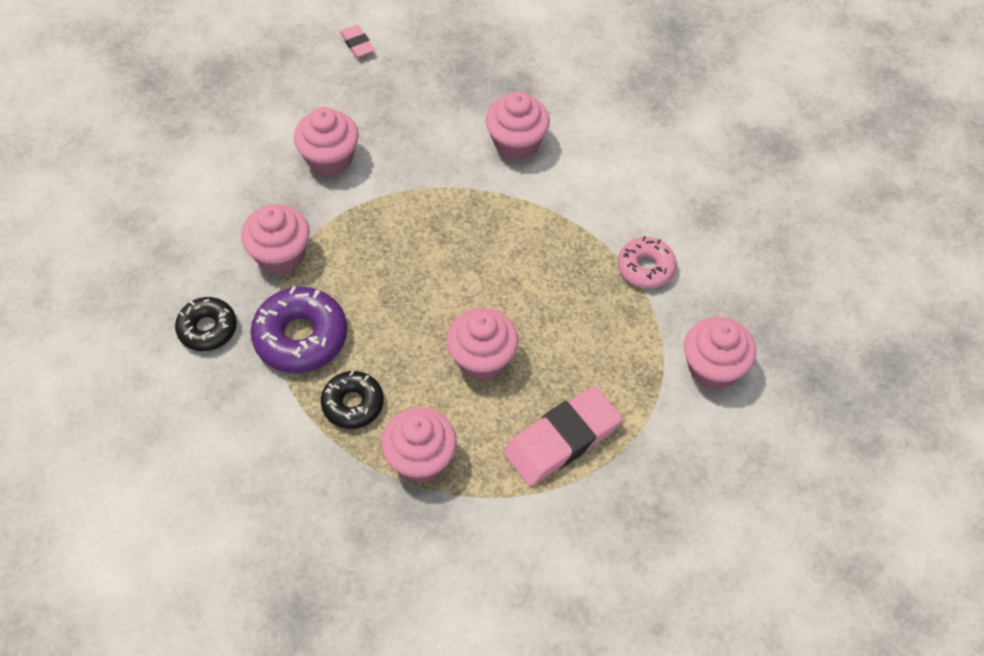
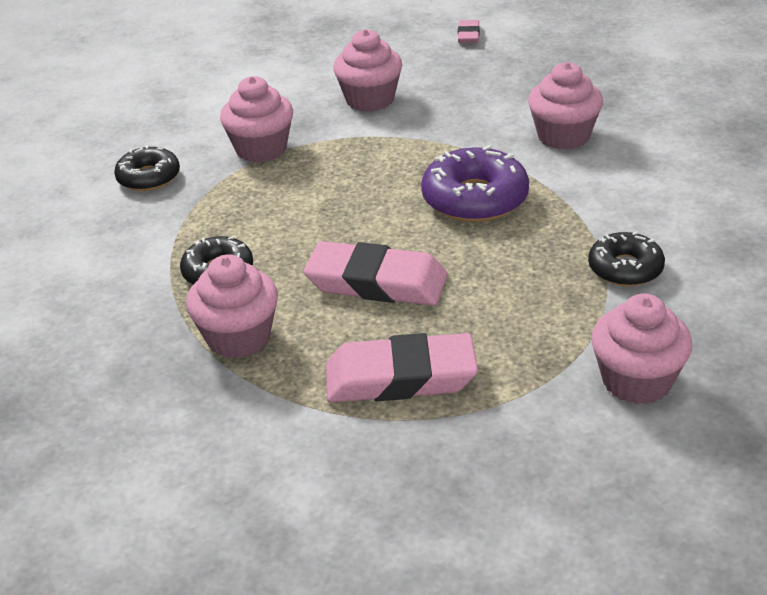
camera: 35 degrees right, 20 degrees down
(301, 337) = (221, 208): purple donut -> purple donut (475, 198)
(482, 359) = (377, 282): pink cupcake -> pink eraser
(646, 268) = (625, 268): pink donut -> black donut

